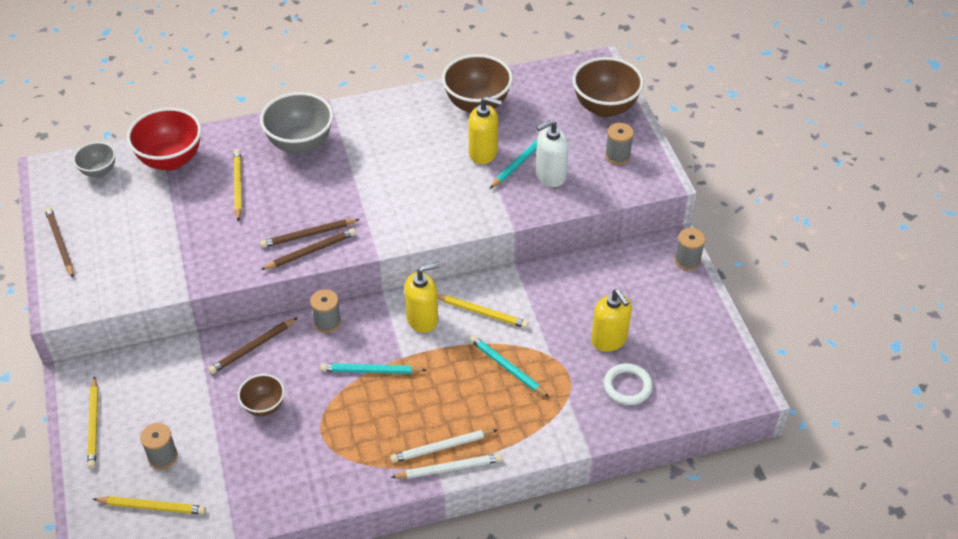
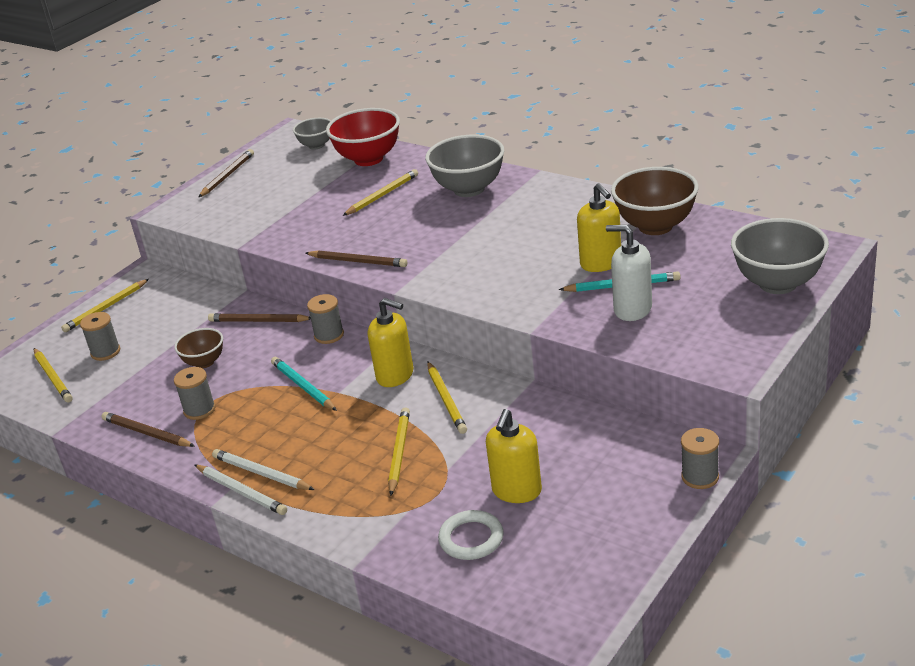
camera: 55 degrees right, 15 degrees down
(308, 235) = (374, 250): brown pencil -> brown pencil (147, 433)
(507, 367) = (399, 452): turquoise pencil -> yellow pencil
(605, 108) = (777, 284): brown bowl -> grey bowl
(617, 156) = (725, 327): grey spool -> grey spool (199, 410)

